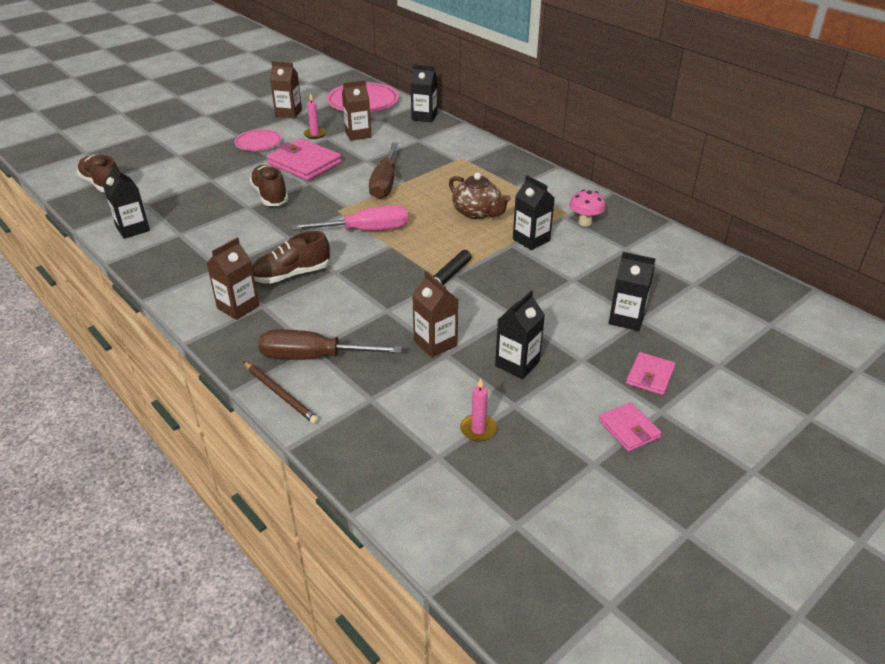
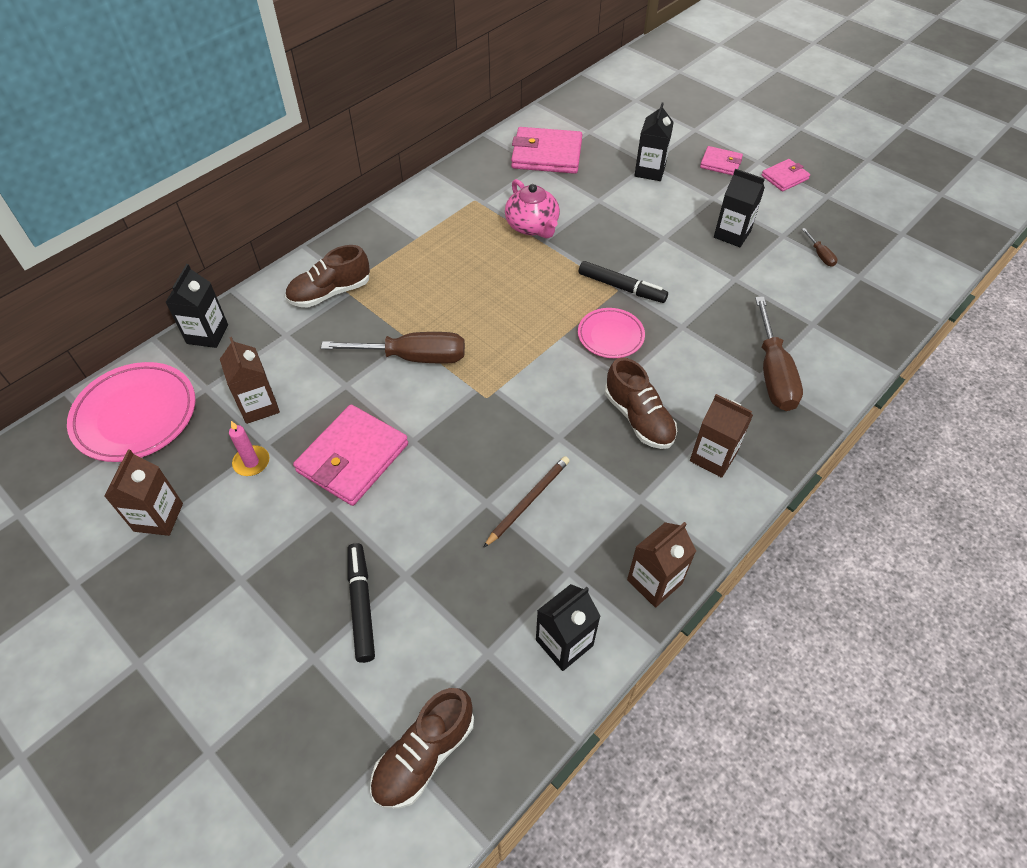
camera: 95 degrees left, 15 degrees up
(200, 167) = (361, 605): none -> black marker
(258, 143) = (276, 537): pink plate -> pink plate (610, 336)
(270, 195) = (452, 481): brown shoe -> brown shoe (330, 293)
(280, 394) = (833, 389): brown pencil -> brown pencil (528, 501)
(365, 230) = (532, 363): pink screwdriver -> none
(435, 343) = (722, 287): brown carton -> brown carton (654, 582)
(477, 212) = (480, 268): brown teapot -> none
(478, 429) = (820, 255): pink candle -> brown screwdriver
(531, 240) = (532, 226): black carton -> pink teapot
(585, 222) = (493, 189): pink mushroom -> none
(644, 254) = (546, 155): none -> pink wallet

